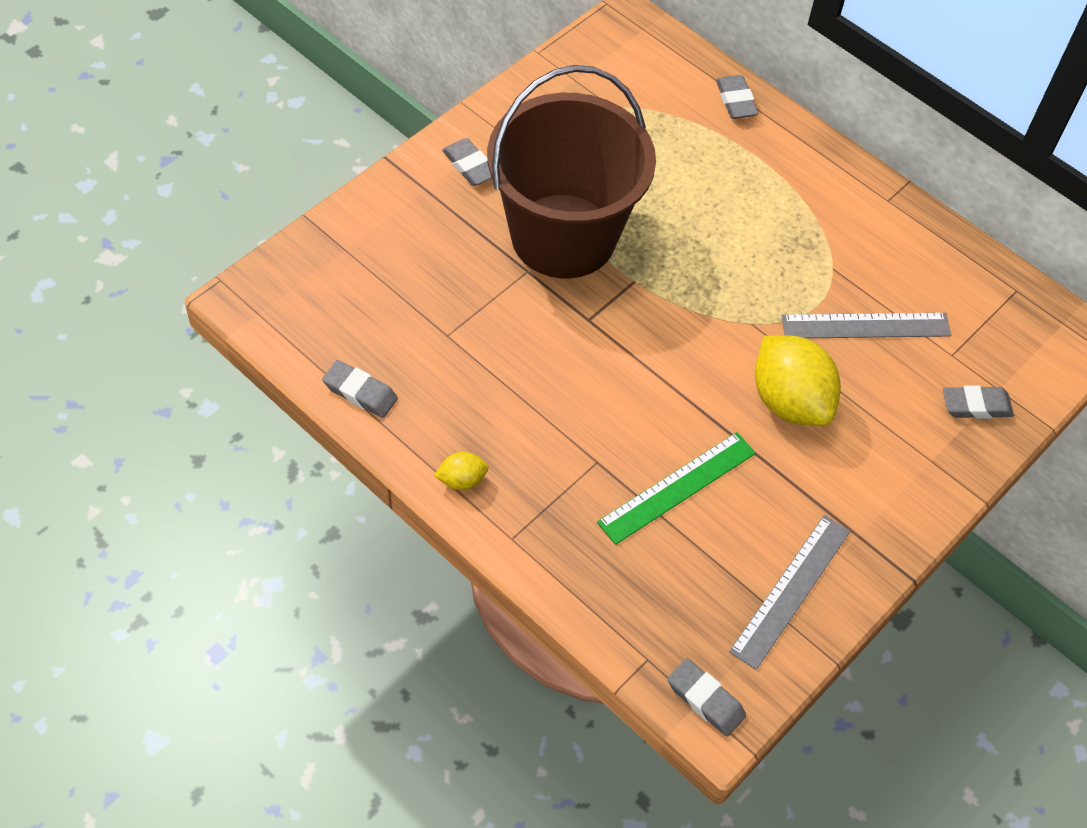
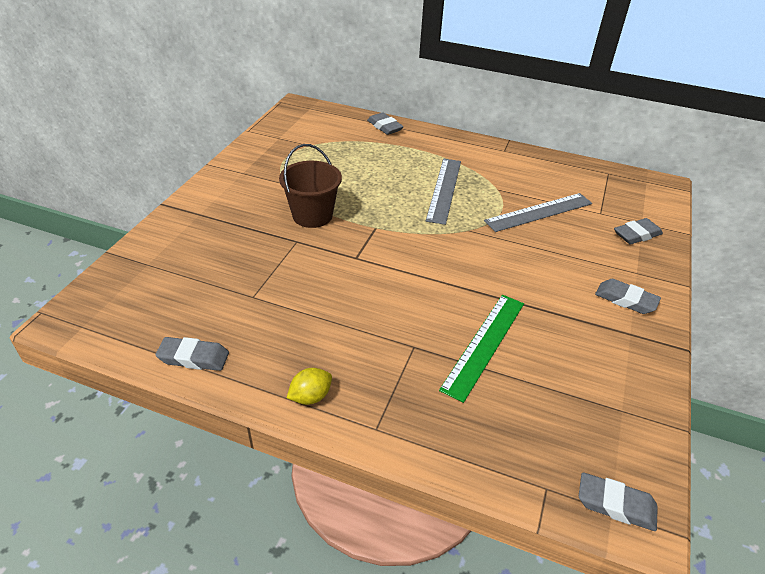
camera: 20 degrees left, 15 degrees down
(469, 166) = (226, 194): grey eraser -> grey eraser (625, 300)
(563, 236) = (312, 215): brown bucket -> brown bucket, size x0.50
(789, 401) = (523, 266): yellow lemon -> none
(791, 590) = (614, 388): grey ruler -> grey ruler (444, 190)

